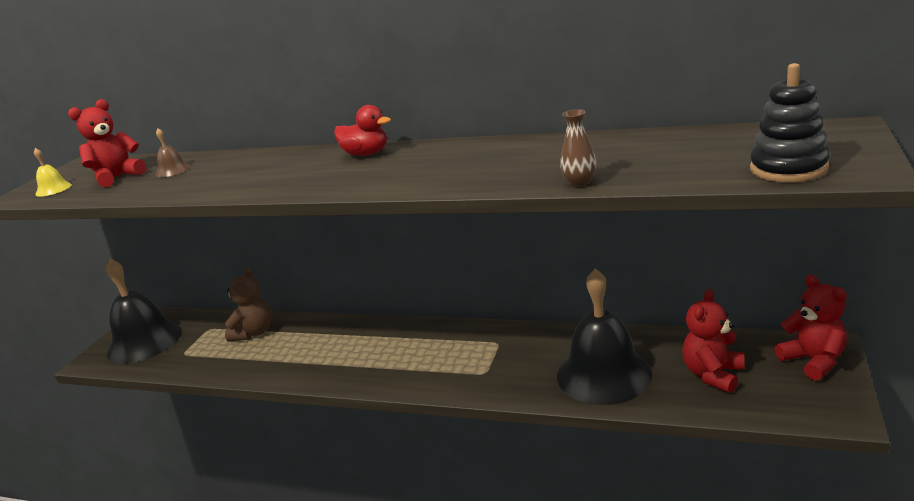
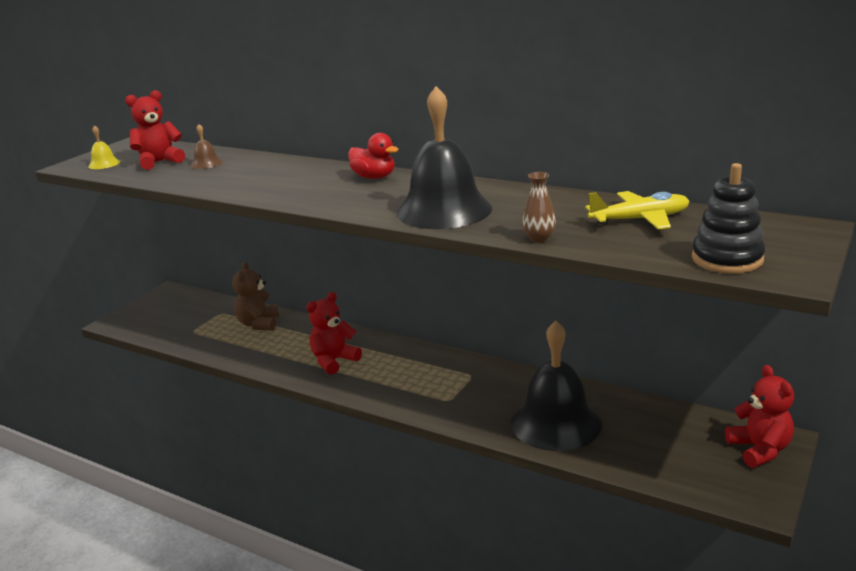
camera: 10 degrees right, 0 degrees up
(144, 341) = (163, 314): black bell -> black bell (444, 210)
(254, 332) = (259, 324): brown teddy bear -> brown teddy bear turned 150 degrees clockwise
(671, 147) = (640, 219): none -> yellow plane
(713, 374) = (657, 443): red teddy bear -> red teddy bear (334, 361)

